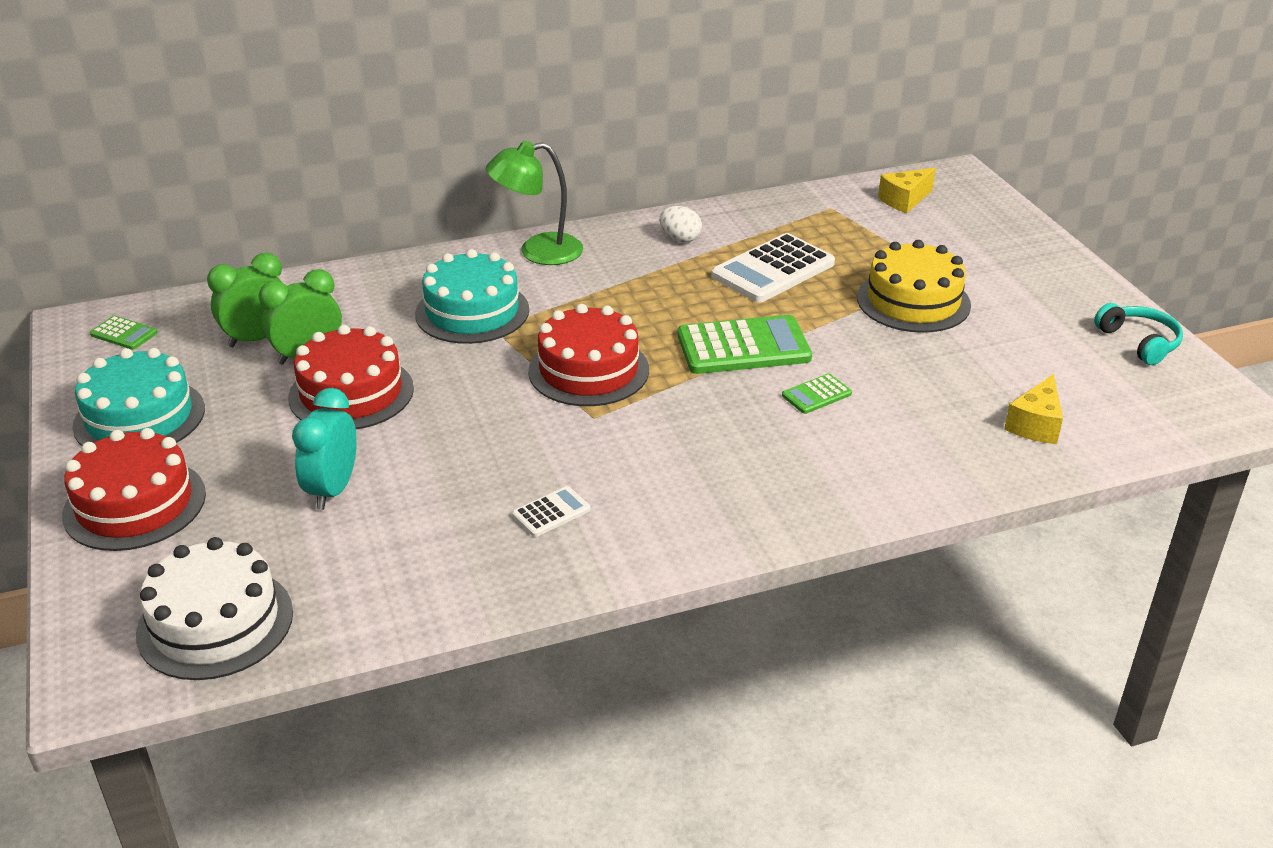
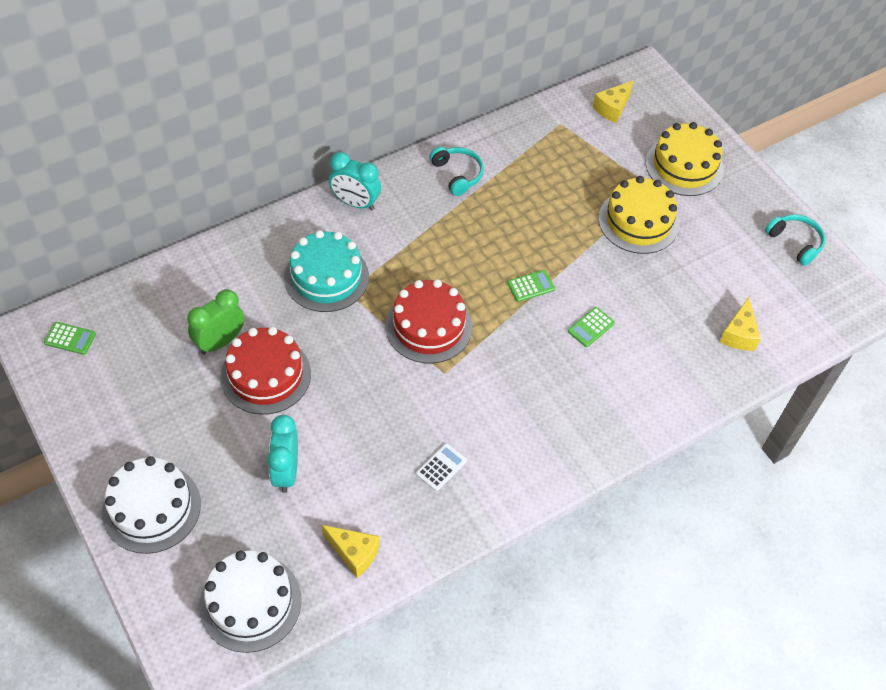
camera: 15 degrees left, 20 degrees up
(135, 504) = (151, 508): red cake -> white cake
(139, 417) = (119, 424): turquoise cake -> none
(257, 339) = (175, 329): green clock -> none
(387, 589) = (354, 553): none -> yellow cheese
(538, 251) = (355, 203): green lamp -> turquoise clock
(680, 239) = (457, 174): white egg -> turquoise headphones
(743, 347) = (531, 286): green calculator -> green calculator, size x0.48
(773, 270) = (533, 200): white calculator -> none
(991, 257) = (684, 166): none -> yellow cake

